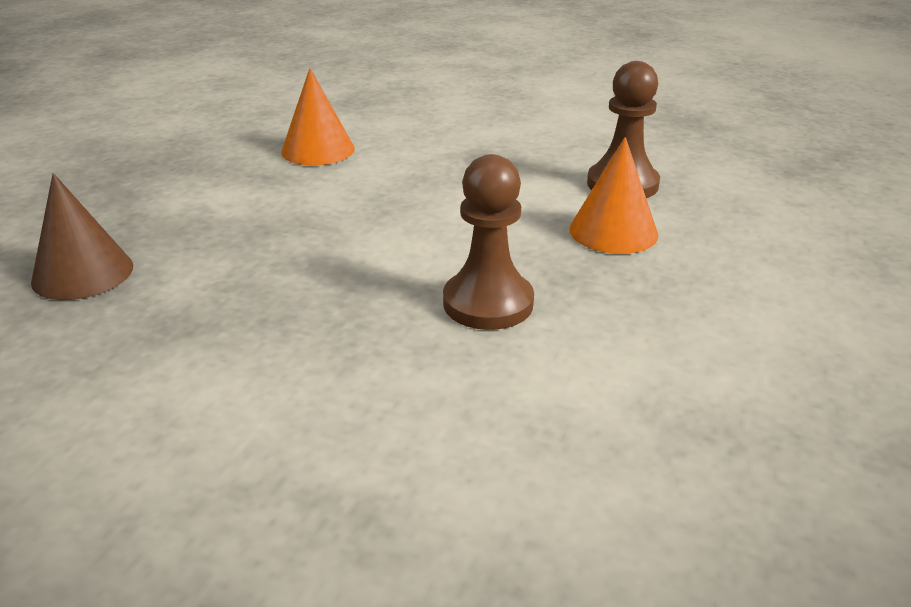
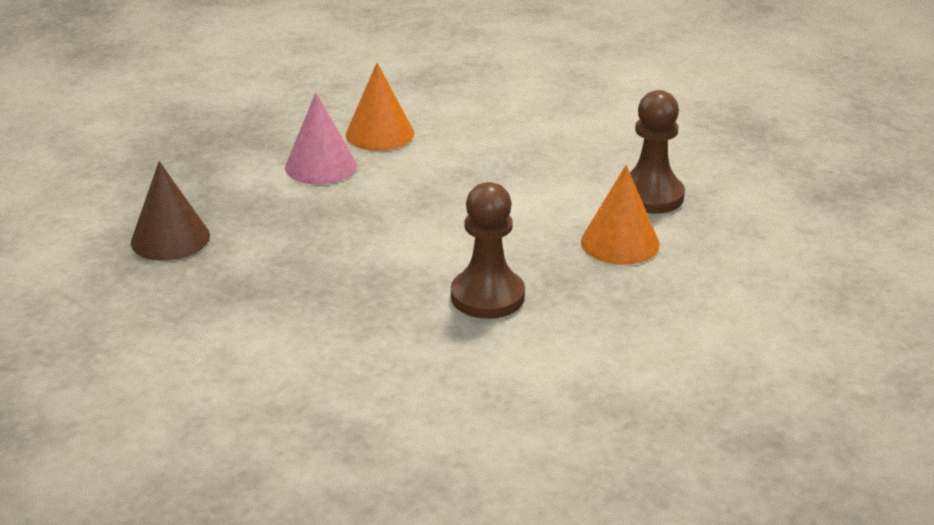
camera: 10 degrees right, 0 degrees up
(258, 184) = (320, 166): none -> pink cone

